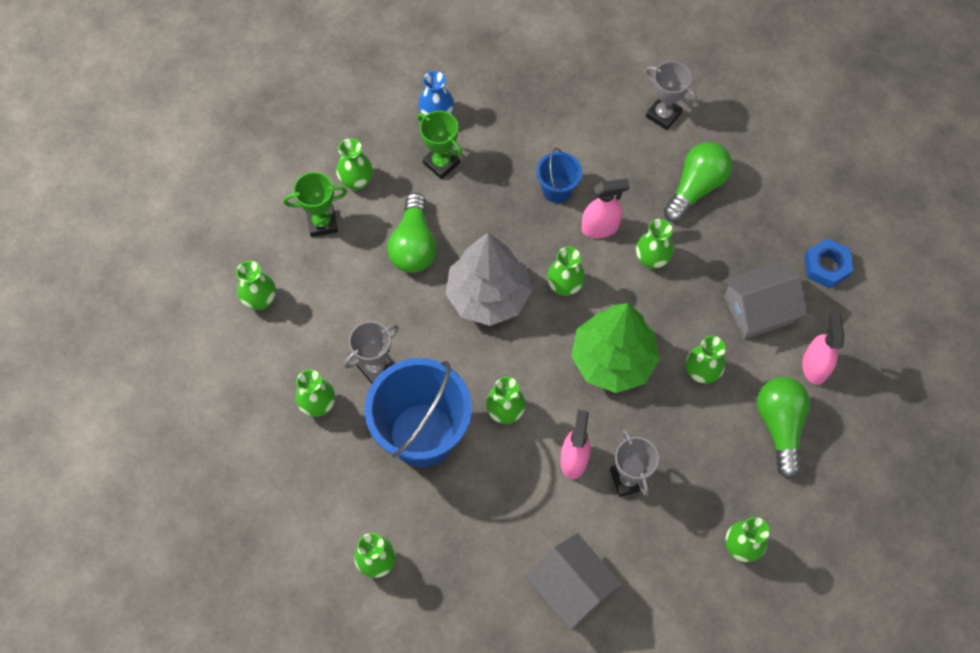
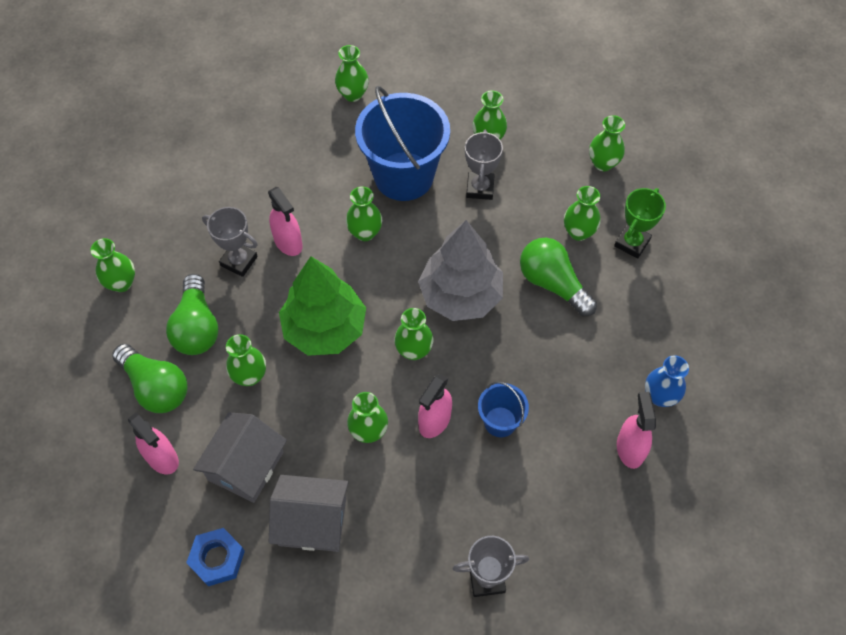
camera: 135 degrees right, 5 degrees down
(356, 181) = (648, 291): green vase -> green vase (578, 232)
(441, 163) = (609, 361): green trophy -> none
(494, 105) = (630, 449): none -> pink spray bottle
(571, 587) = (218, 173): grey house -> grey house (312, 521)
(696, 188) = (392, 530): green light bulb -> green light bulb (197, 327)

